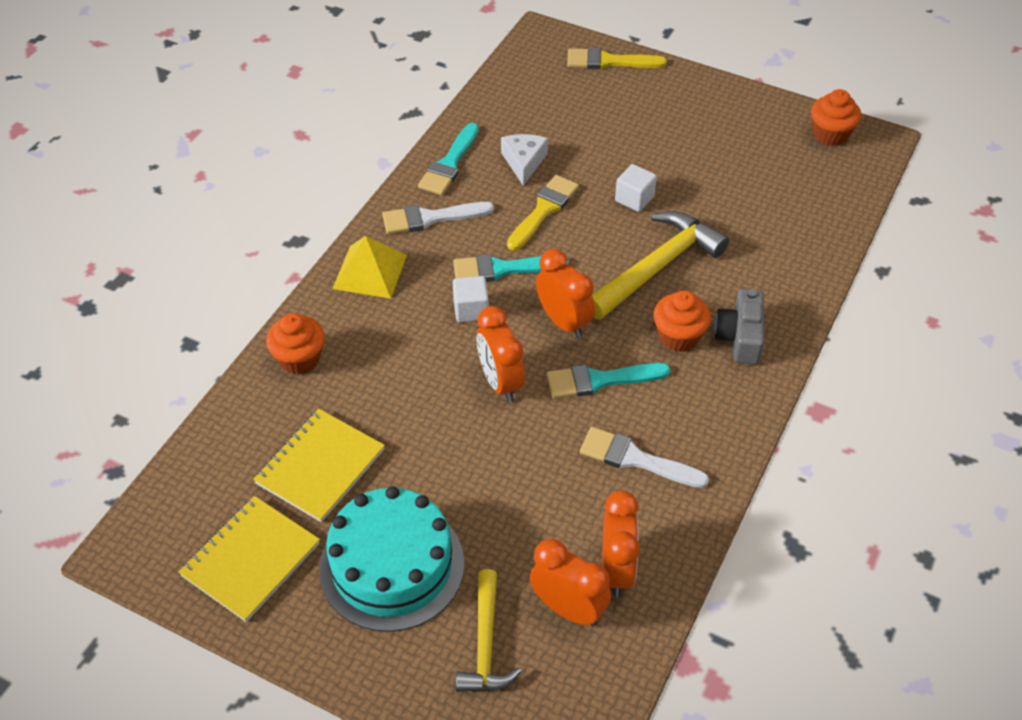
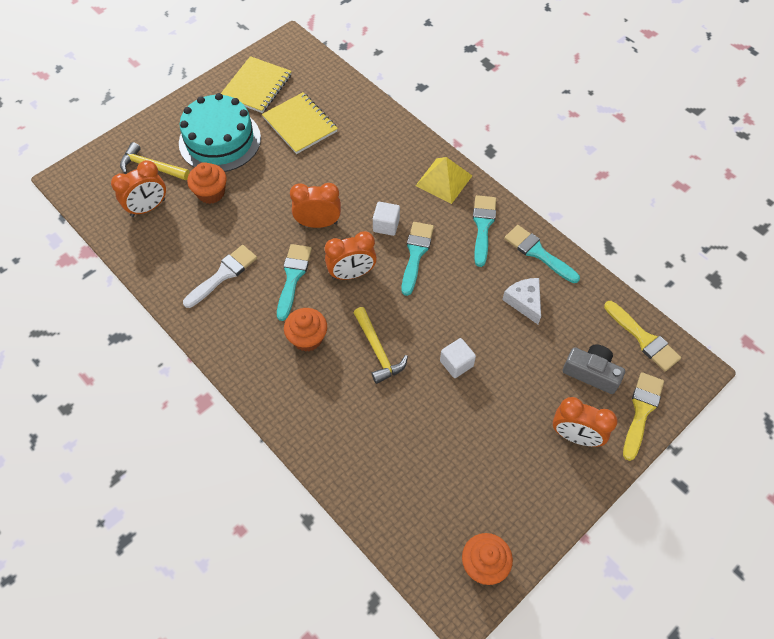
camera: 110 degrees right, 10 degrees up
(251, 560) = (257, 86): yellow notebook -> yellow notebook turned 60 degrees clockwise
(299, 359) = (384, 131): orange cupcake -> orange cupcake (211, 193)
(430, 218) = (483, 226): white brush -> turquoise brush
(524, 162) = (524, 302): white cheese -> white cheese turned 135 degrees counterclockwise
(544, 210) = (466, 298): yellow brush -> yellow brush (643, 339)
(616, 570) = (157, 238): orange clock -> orange clock (575, 436)
(656, 267) = (378, 350): yellow hammer -> yellow hammer, size x0.63
(740, 337) = (288, 377): grey camera -> grey camera (591, 373)

